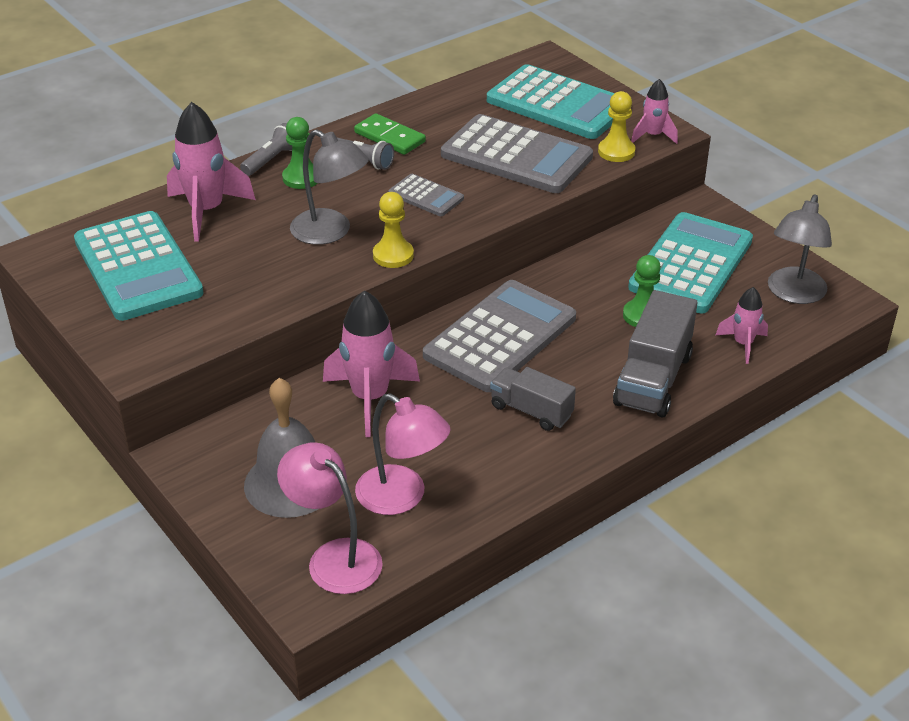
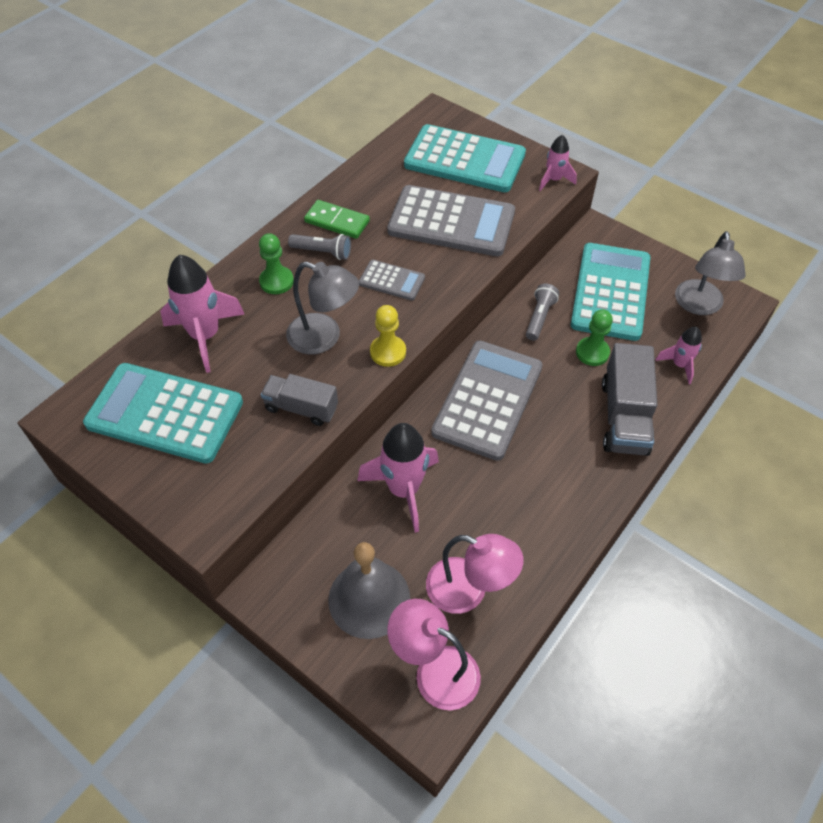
camera: 15 degrees left, 15 degrees up
(138, 267) = (165, 413): turquoise calculator -> turquoise calculator turned 150 degrees clockwise
(271, 160) = (242, 266): grey flashlight -> grey flashlight (539, 317)
(531, 411) = (540, 472): grey truck -> grey truck (301, 408)
(616, 152) = (531, 202): yellow pawn -> none

